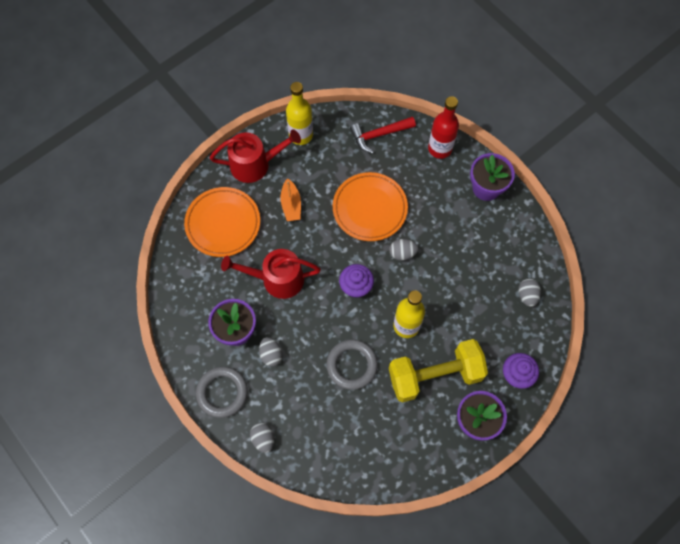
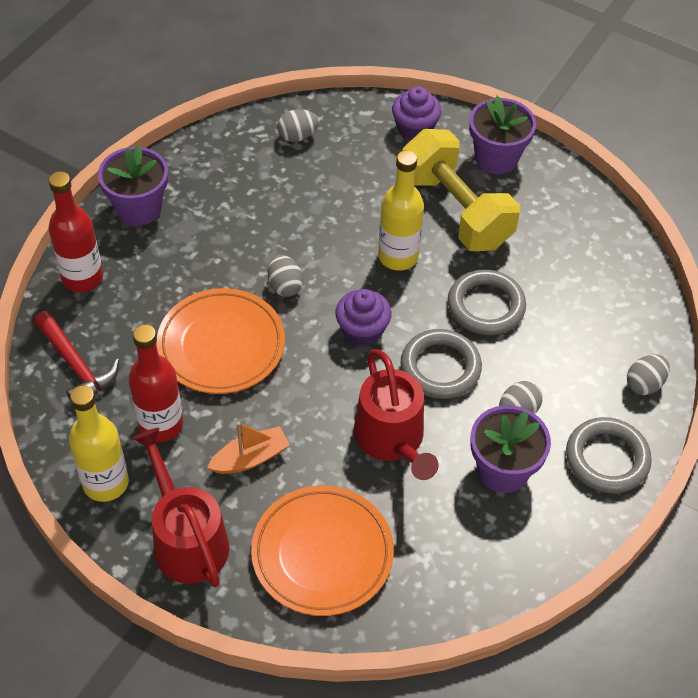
camera: 110 degrees left, 15 degrees down
(315, 322) = (440, 367): none -> grey ring
(327, 167) = (161, 425): none -> red bottle

